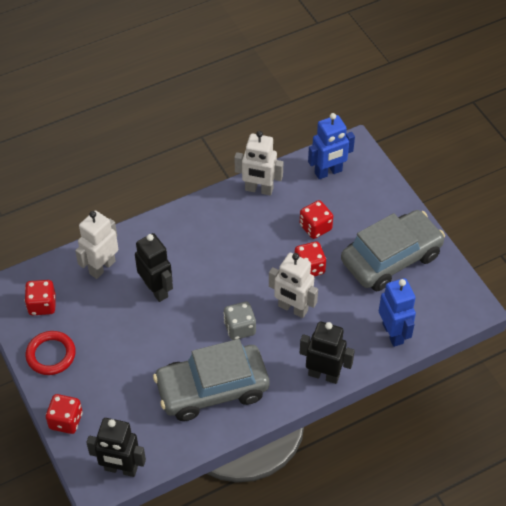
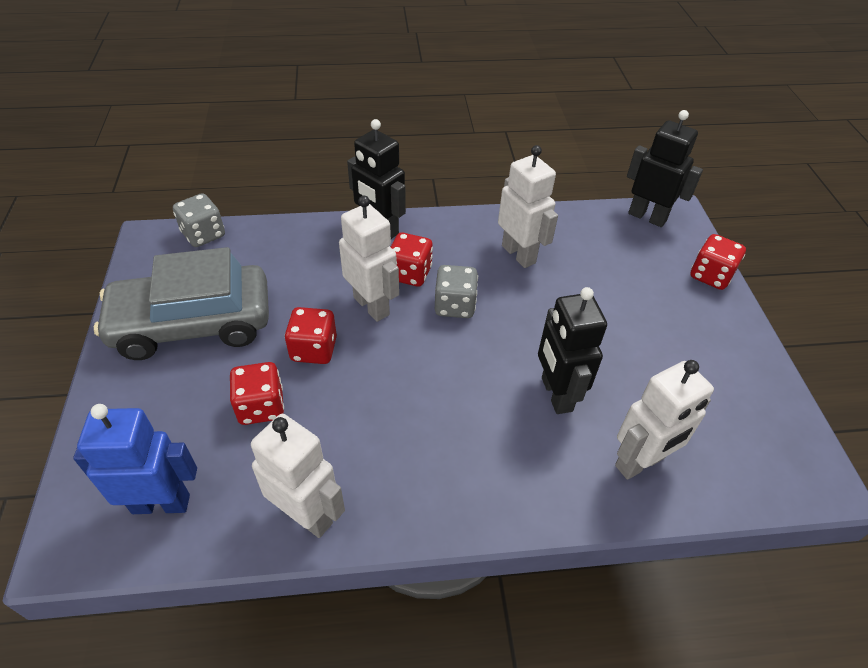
camera: 160 degrees left, 5 degrees down
(42, 305) = (747, 431): red dice -> red dice (410, 273)
(51, 355) = (731, 355): red ring -> none
(212, 389) = (519, 254): grey car -> white robot
(393, 333) = (269, 242): blue robot -> none
(442, 323) = (203, 234): none -> grey dice

